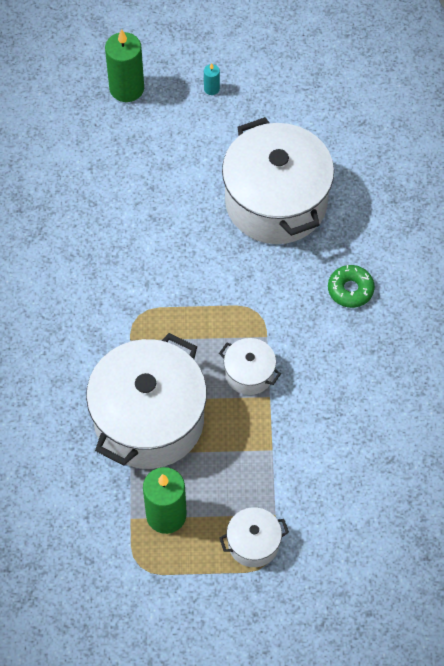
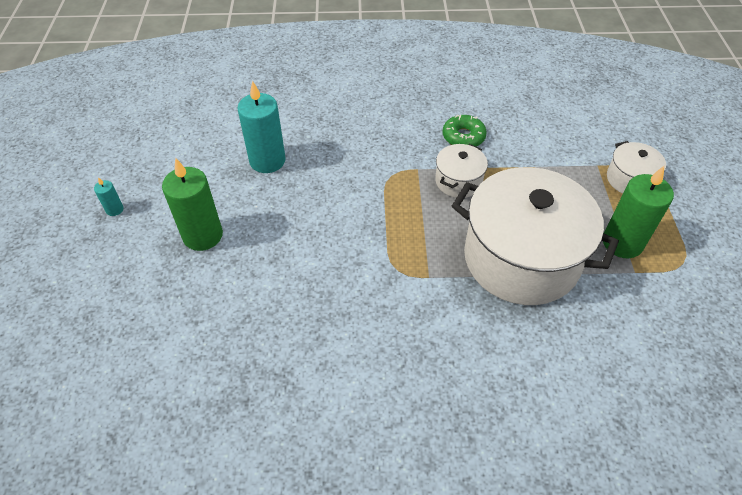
camera: 90 degrees left, 10 degrees down
(126, 88) = (88, 288): green candle -> green candle (203, 235)
(276, 202) = (267, 161): white pot -> turquoise candle
(350, 290) = (367, 114): green donut -> green donut (463, 137)

